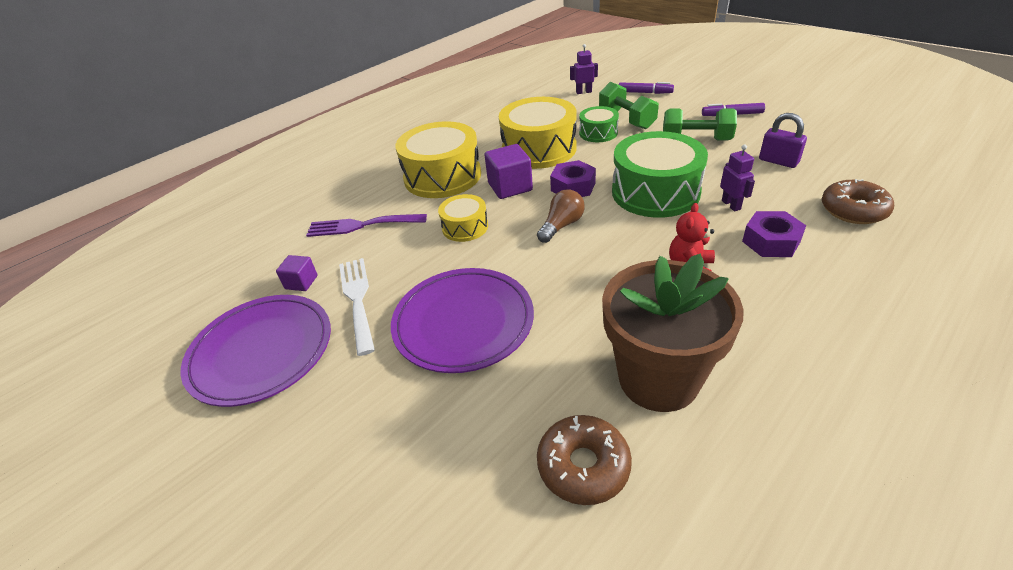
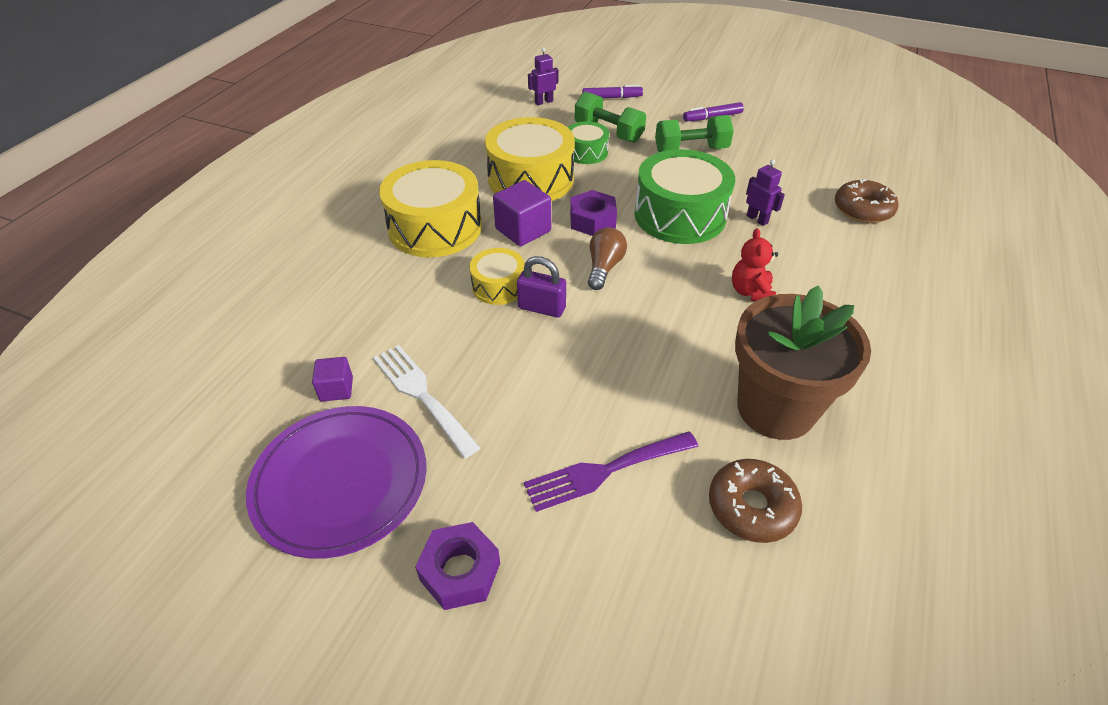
camera: 25 degrees left, 5 degrees up
(361, 225) = (369, 305): purple fork -> purple fork (605, 471)
(463, 322) = (559, 395): purple plate -> none
(771, 241) = (808, 252): purple nut -> purple nut (460, 571)
(778, 161) = (778, 166): purple padlock -> purple padlock (542, 308)

